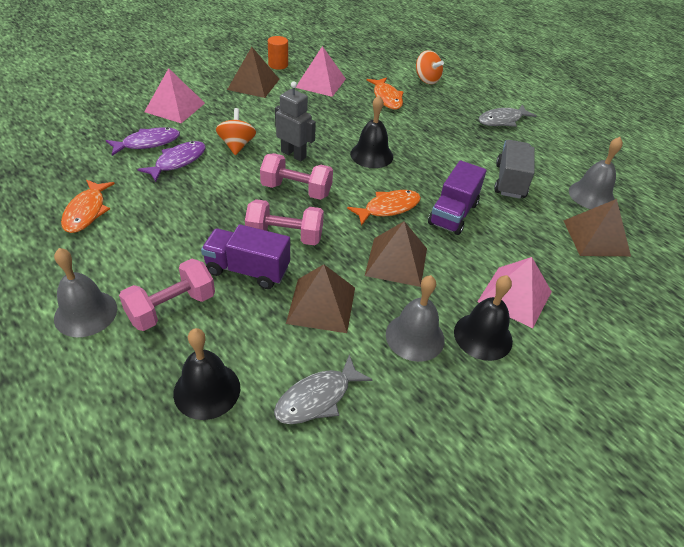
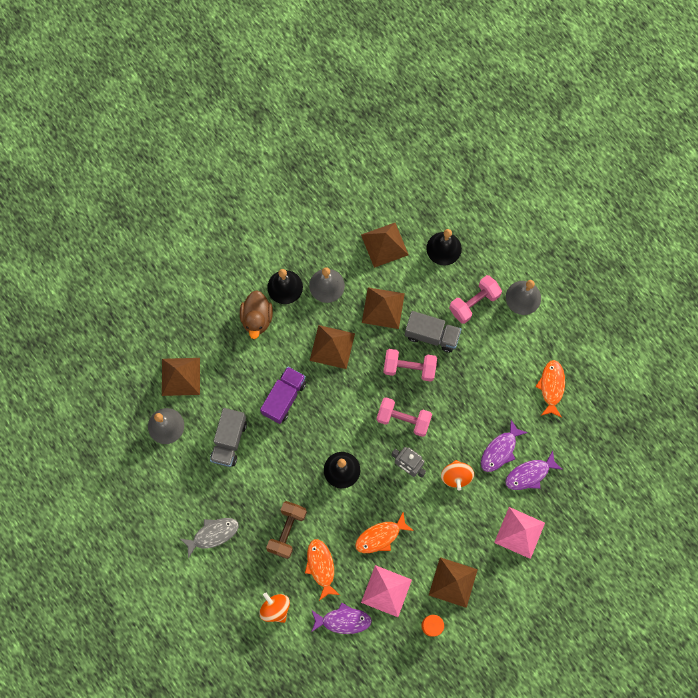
camera: 175 degrees left, 30 degrees up
(247, 270) = (431, 335): purple truck -> grey truck
(317, 398) = (384, 245): grey fish -> brown pyramid
(362, 71) = (343, 620): none -> purple fish
(388, 208) = (333, 402): orange fish -> orange fish (380, 536)
(425, 119) = (287, 531): none -> brown dumbbell
(515, 296) = (257, 318): pink pyramid -> brown duck

